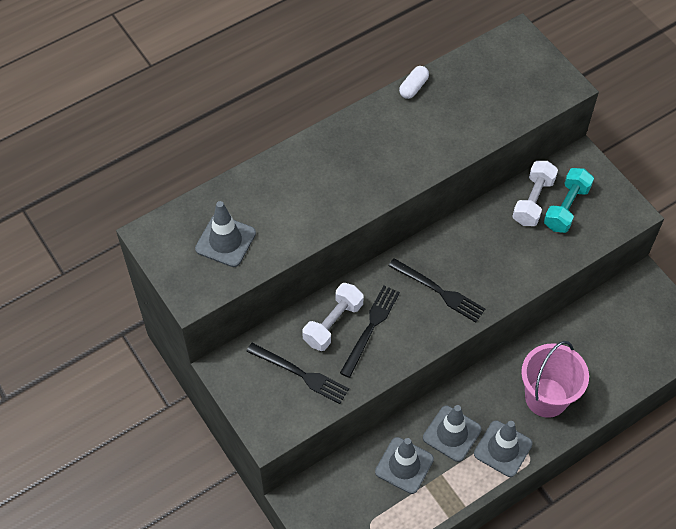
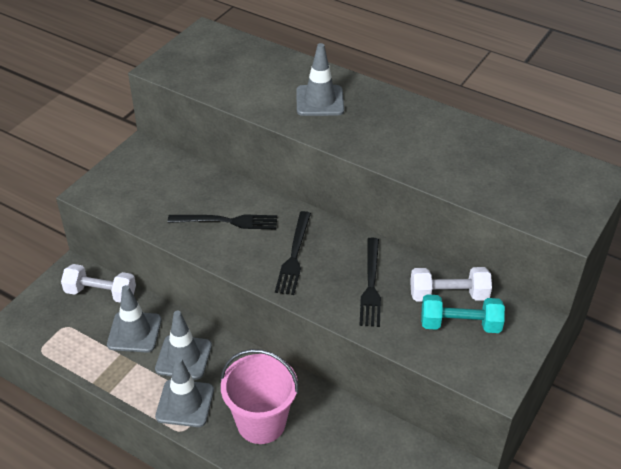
camera: 65 degrees right, 15 degrees down
(225, 241) = (224, 69): grey traffic cone -> grey traffic cone (319, 101)
(300, 374) = (157, 192): black fork -> black fork (371, 285)
(333, 323) = (218, 197): white dumbbell -> white dumbbell (101, 293)
(413, 87) = (471, 125): white capsule -> none

